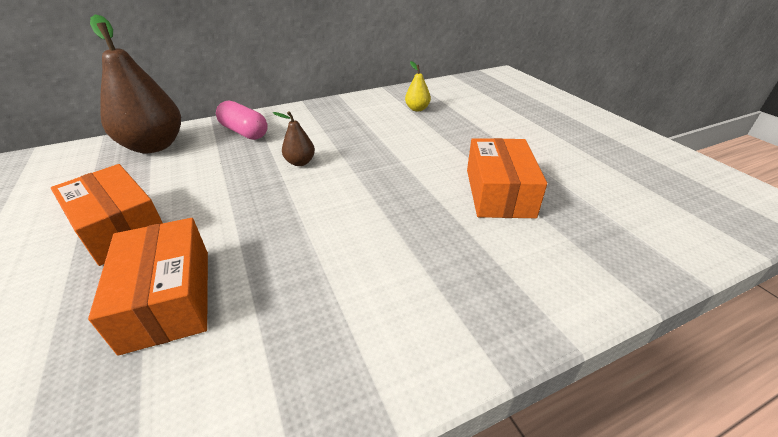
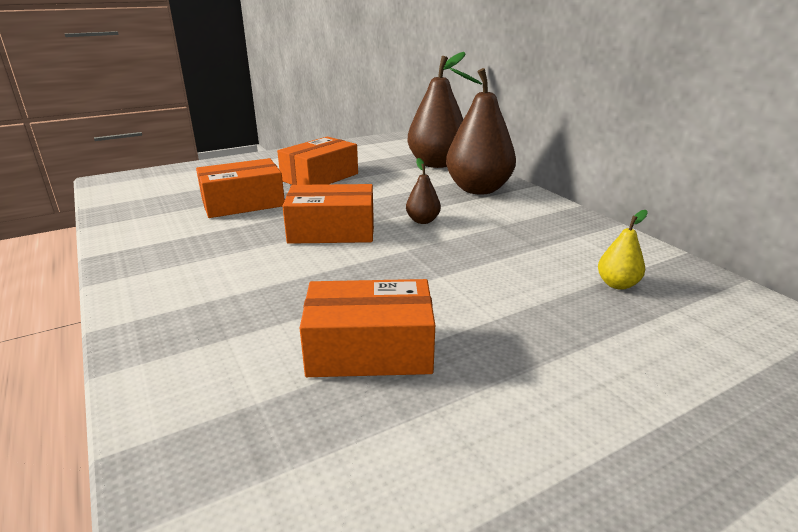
camera: 85 degrees right, 10 degrees down
(244, 132) = (478, 189): pink capsule -> brown pear
(301, 213) = (332, 231): none -> orange box

